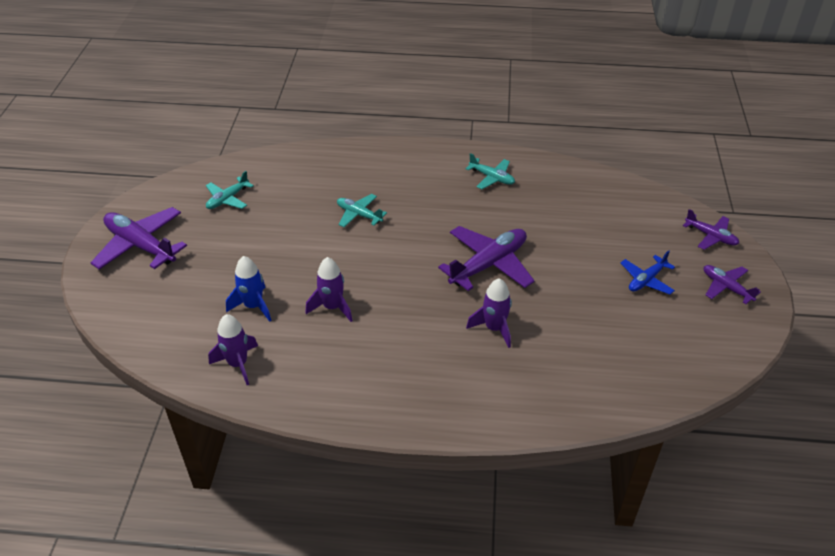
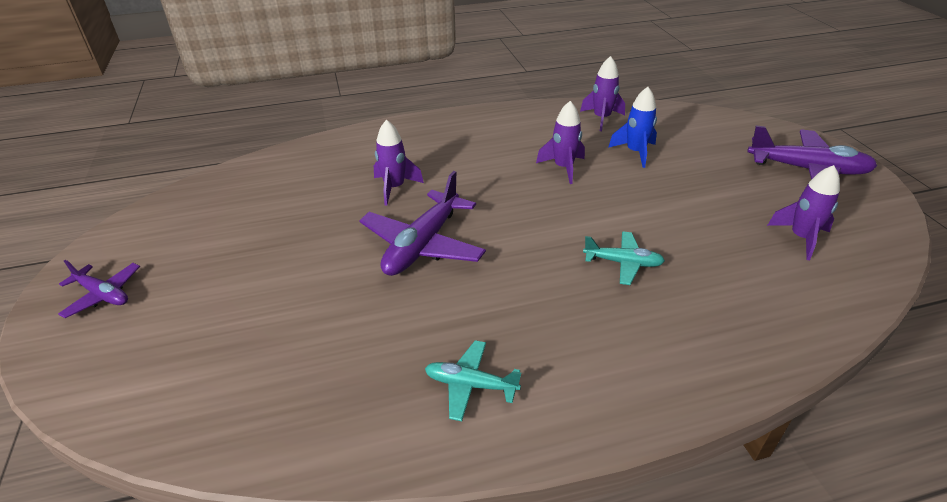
camera: 160 degrees right, 5 degrees down
(227, 199) = (801, 238): turquoise plane -> purple rocket
(646, 280) = (215, 277): blue plane -> none
(711, 236) = (87, 373): purple plane -> none

